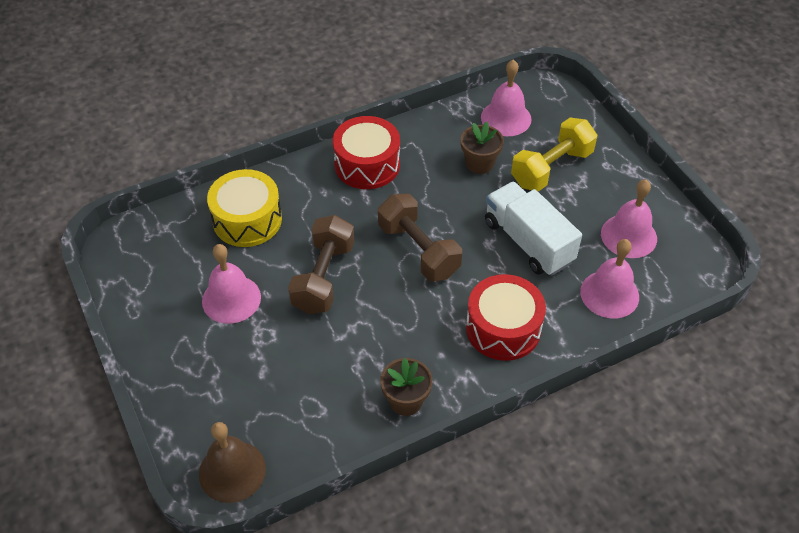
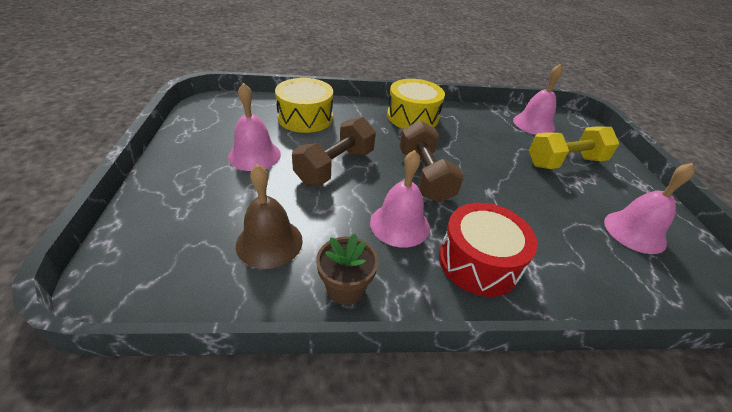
camera: 20 degrees right, 10 degrees down
(232, 471) = (133, 281): brown bell -> brown bell (269, 242)
(367, 164) = (412, 117): red drum -> yellow drum
(479, 163) = (502, 141): brown flower pot -> none
(528, 242) = (528, 203): white truck -> none
(609, 294) = (606, 274): pink bell -> pink bell (399, 224)

